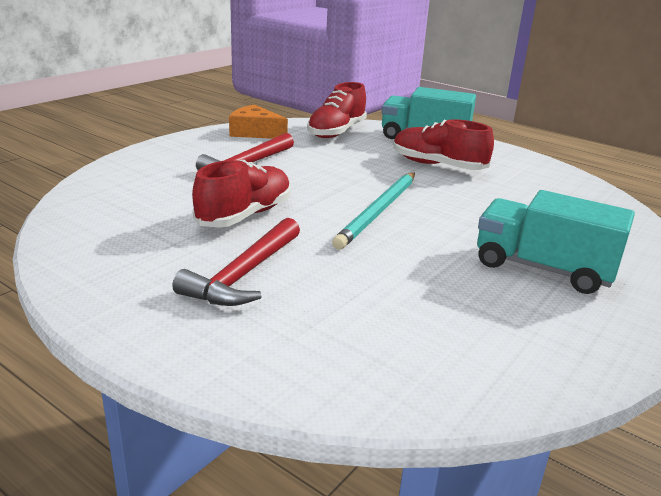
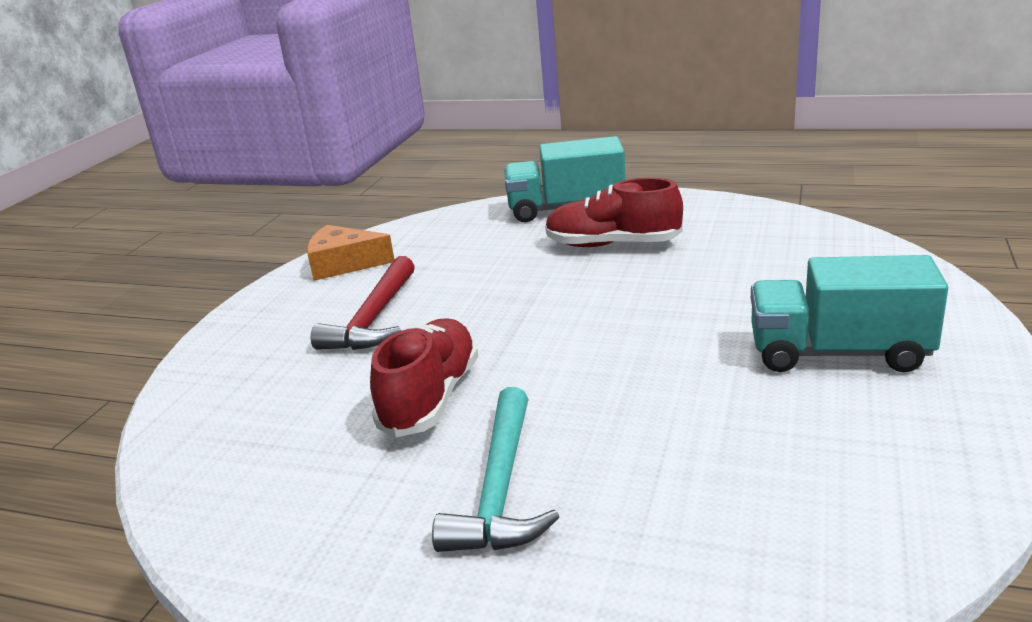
camera: 15 degrees left, 0 degrees up
(244, 274) = (500, 489): red hammer -> turquoise hammer
(336, 132) = (450, 232): red shoe -> none
(378, 211) = (593, 335): turquoise pencil -> none

